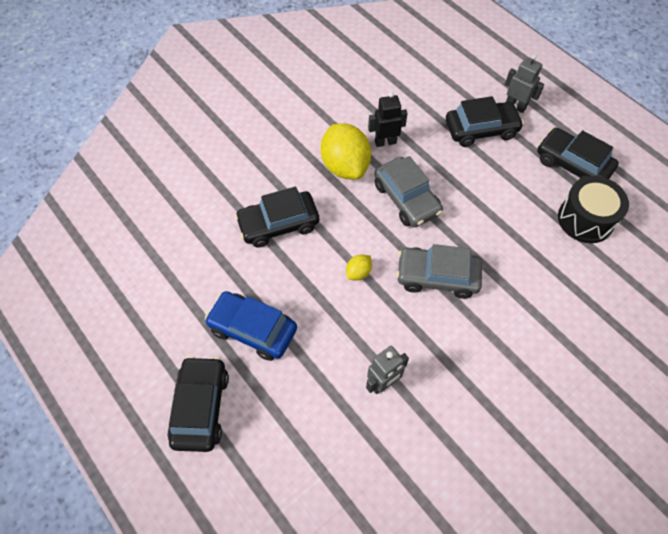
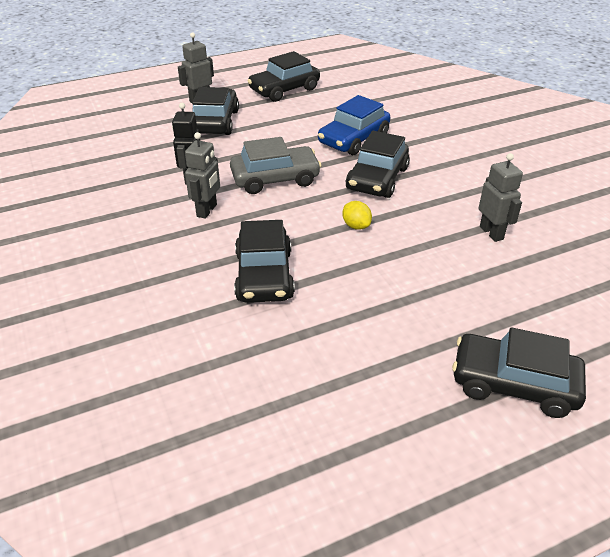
camera: 75 degrees left, 20 degrees down
(253, 330) = (410, 320): blue car -> blue car (353, 139)
(345, 166) = (207, 210): yellow lemon -> grey robot
(437, 277) = (377, 179): grey car -> black car
(585, 219) = (344, 97): black drum -> none

